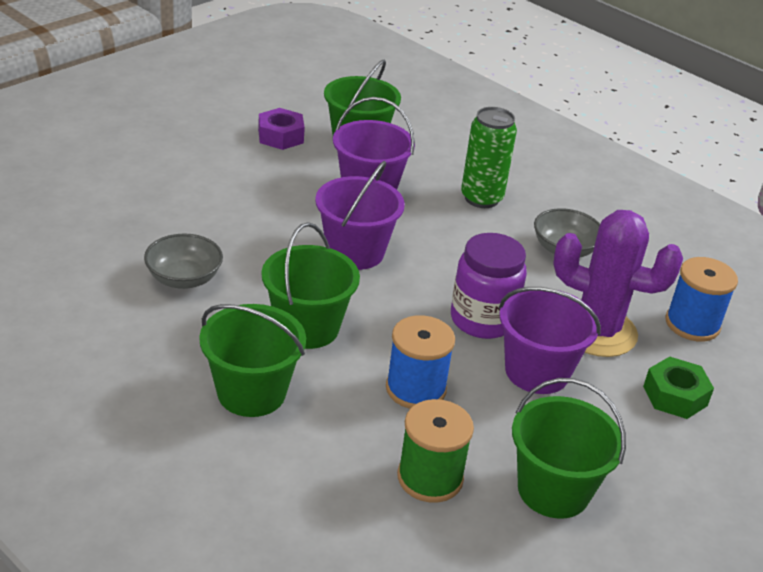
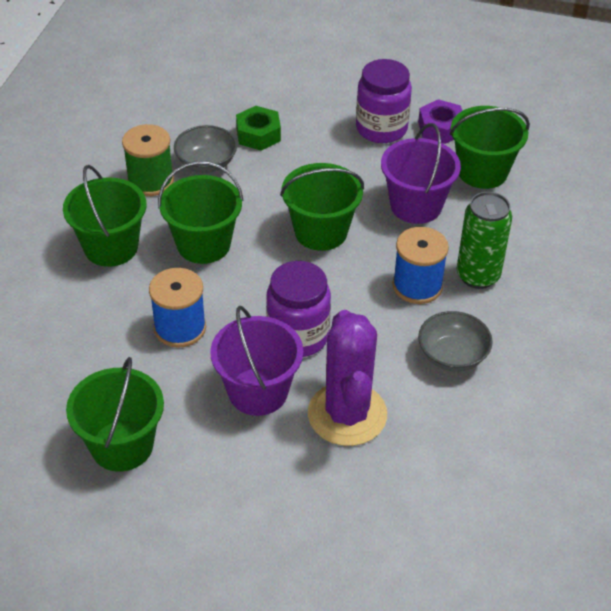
camera: 65 degrees right, 10 degrees up
(247, 163) = (381, 129): none -> purple jar
(355, 252) = (321, 232): purple bucket -> green bucket
(430, 478) = (88, 370): green spool -> green spool (150, 181)
(675, 396) = (299, 494): green nut -> green nut (258, 135)
(692, 324) = (419, 481): blue spool -> blue spool (417, 286)

